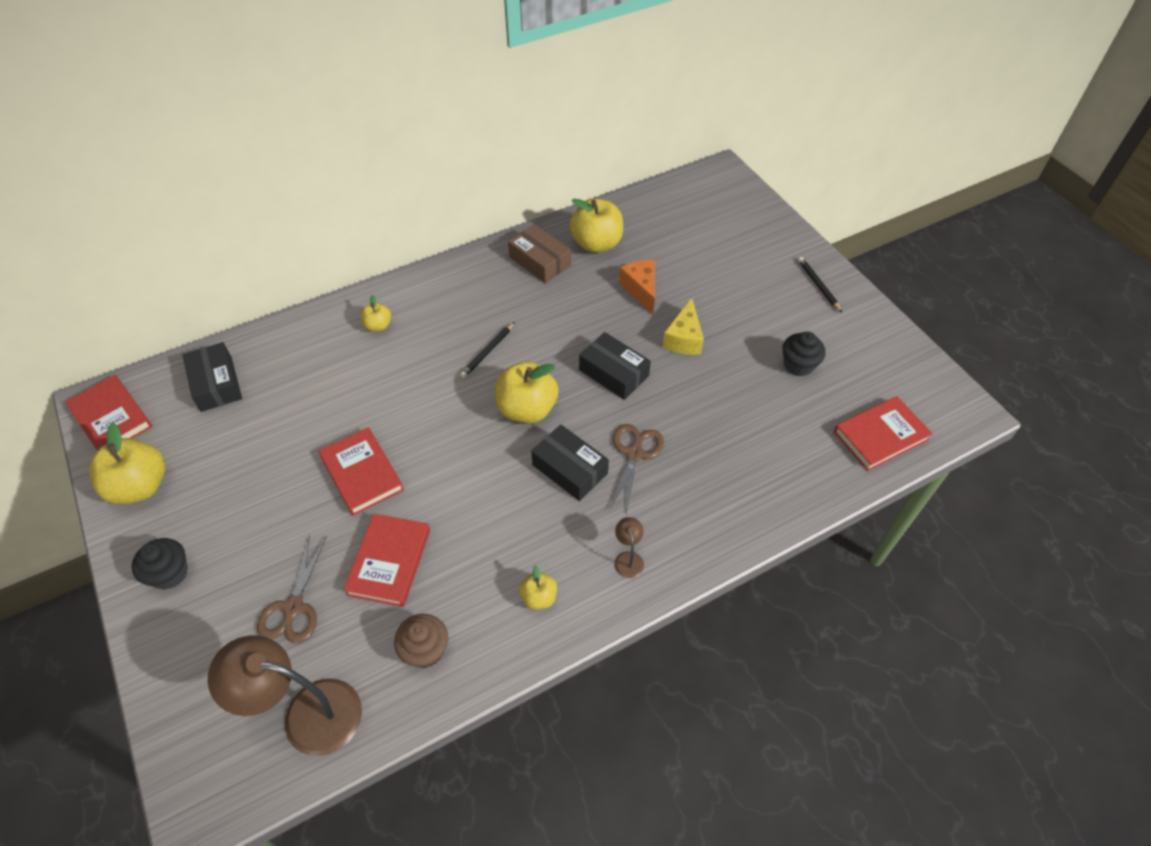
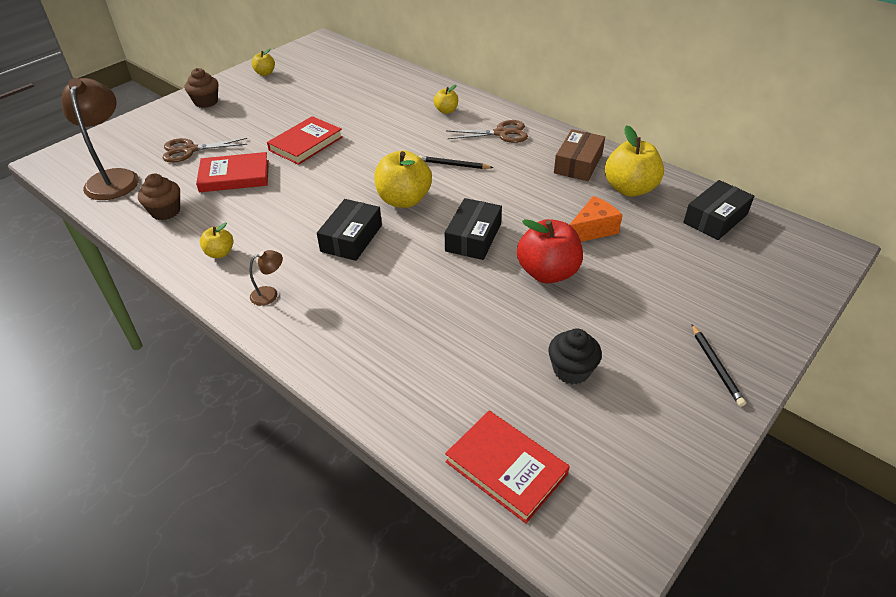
camera: 70 degrees right, 10 degrees down
(111, 417) = (312, 49): red book -> none
(140, 486) = (265, 73): yellow apple -> yellow apple, size x0.52
(170, 573) = (206, 102): black cupcake -> brown cupcake
(216, 384) = (356, 70): black box -> black box (715, 218)
(634, 453) = (385, 272): brown scissors -> brown scissors (501, 133)
(684, 339) = (547, 273): yellow cheese -> red apple
(818, 285) = (716, 366): black pencil -> black pencil turned 120 degrees clockwise

